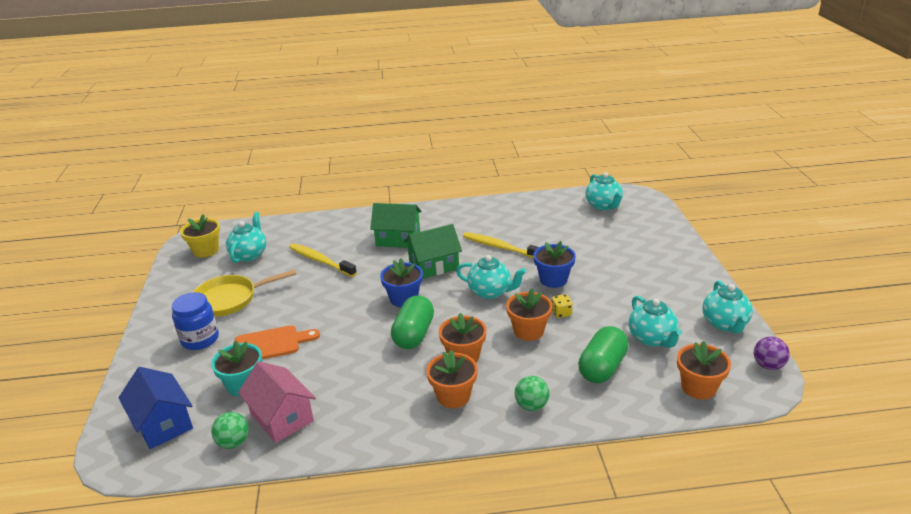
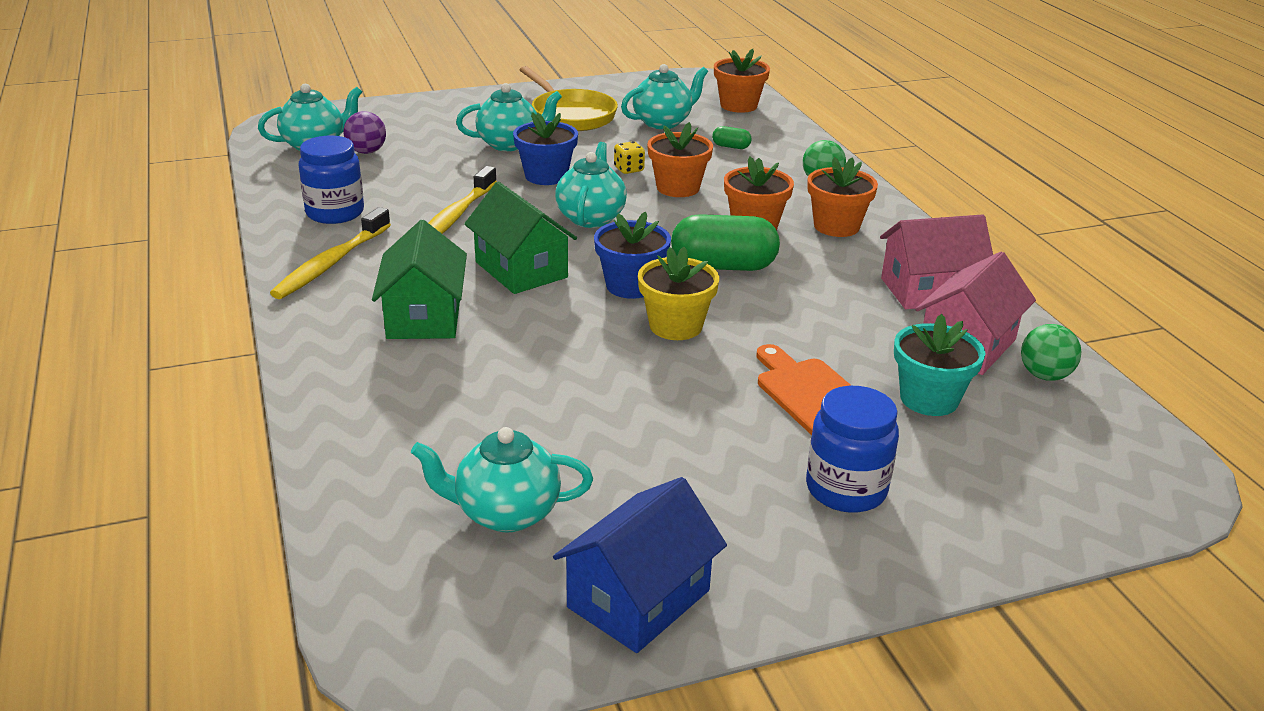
camera: 105 degrees left, 0 degrees up
(163, 423) = (1070, 460): blue house -> blue house (638, 599)
(206, 250) = (491, 606): yellow flower pot -> yellow flower pot (675, 326)
(230, 299) = (698, 489): yellow pan -> yellow pan (571, 115)
(320, 261) = (521, 397): yellow toothbrush -> yellow toothbrush (331, 263)
(350, 419) = (929, 290): none -> pink house
(513, 214) = (335, 213): none -> blue jar
(602, 367) = (731, 147): green capsule -> green capsule, size x0.45
(725, 324) = (619, 89): turquoise teapot -> turquoise teapot (510, 144)
(768, 365) = (686, 77): purple ball -> purple ball (366, 152)

